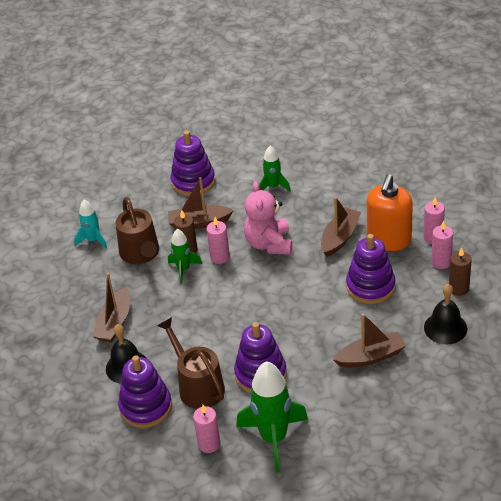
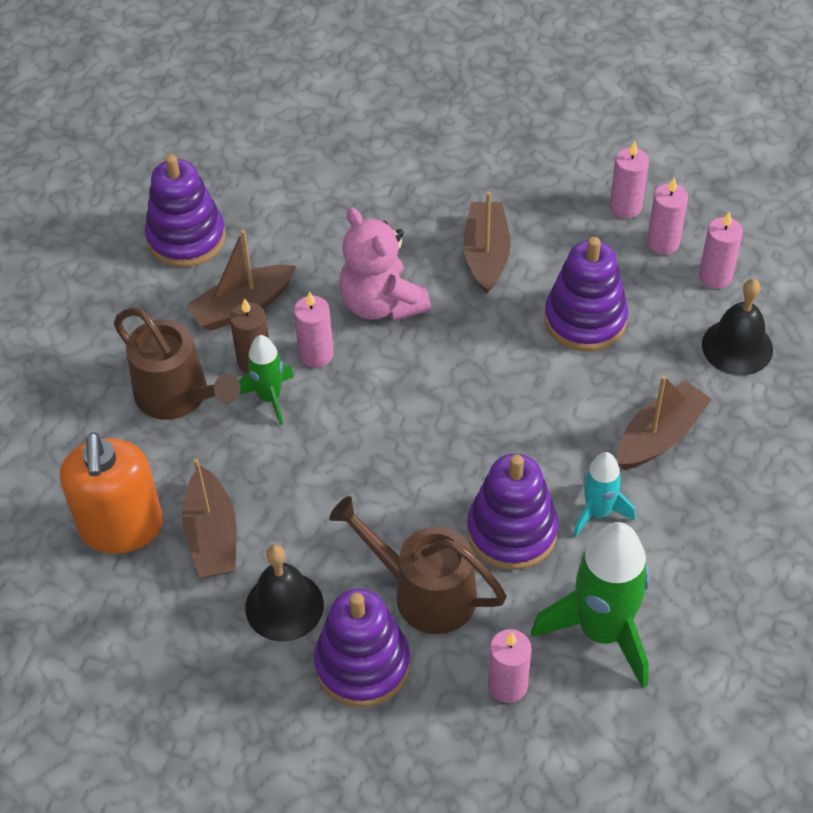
camera: 30 degrees left, 10 degrees up
(93, 240) = (77, 400): turquoise rocket -> turquoise rocket (598, 512)
(273, 186) = (325, 203): green rocket -> none
(389, 240) = (563, 233): orange soap dispenser -> orange soap dispenser (121, 527)
(458, 288) = (715, 276): brown candle -> pink candle

